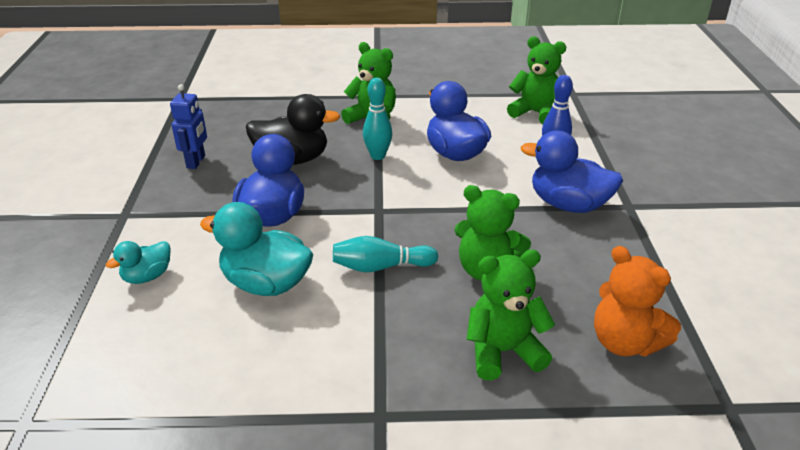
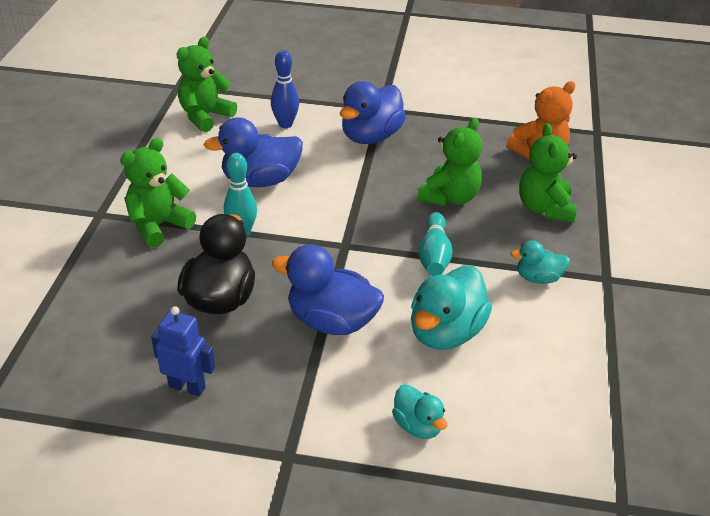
camera: 80 degrees left, 5 degrees up
(365, 349) = (538, 278): none -> turquoise duck

